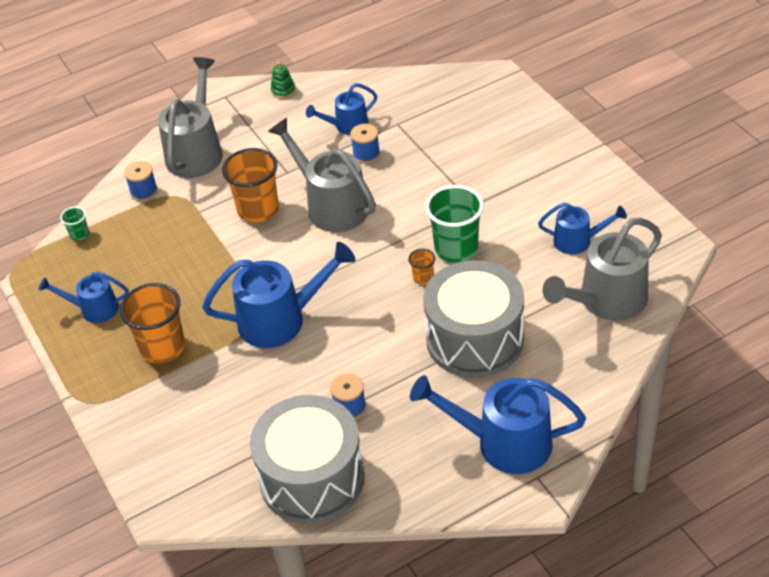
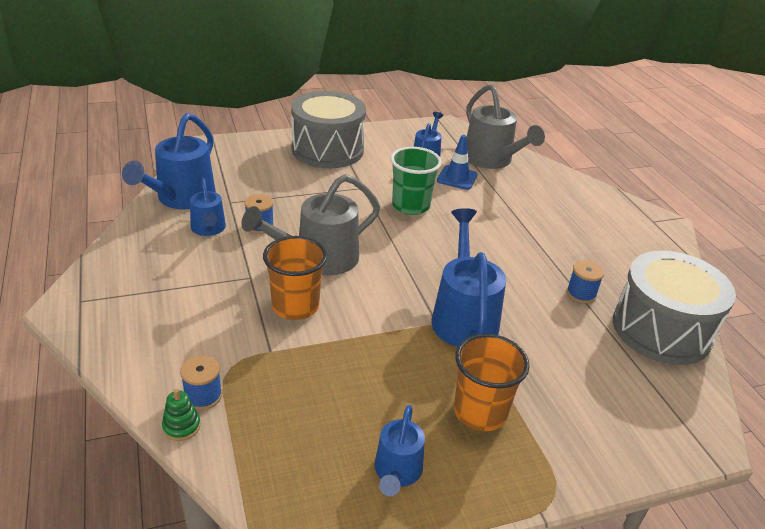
camera: 85 degrees left, 10 degrees down
(79, 234) = (246, 474): green cup -> none
(196, 151) = (161, 338): grey watering can -> none
(283, 91) = (113, 258): green stacking toy -> green stacking toy (181, 426)
(423, 278) = (438, 228): orange cup -> none
(475, 339) = (515, 218): grey drum -> grey drum (327, 150)
(503, 443) = (622, 228): blue watering can -> blue watering can (181, 198)
(540, 276) = (457, 178): none -> blue traffic cone

